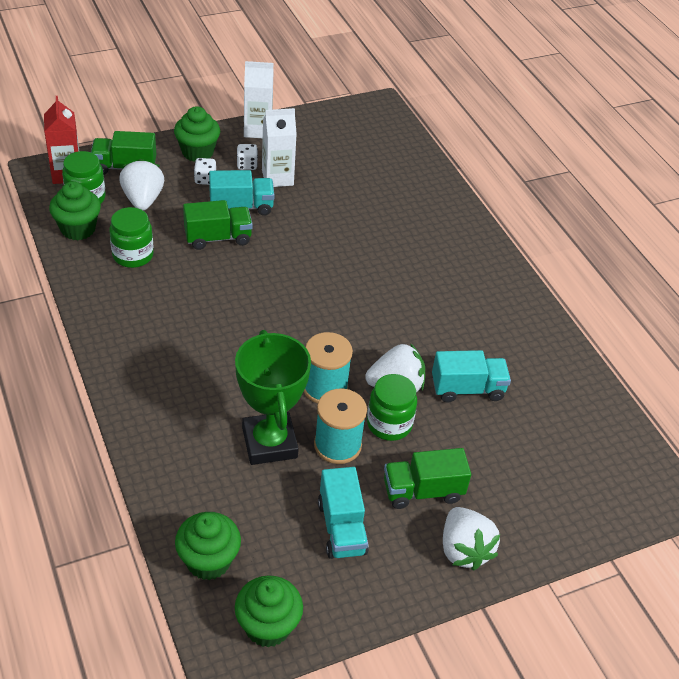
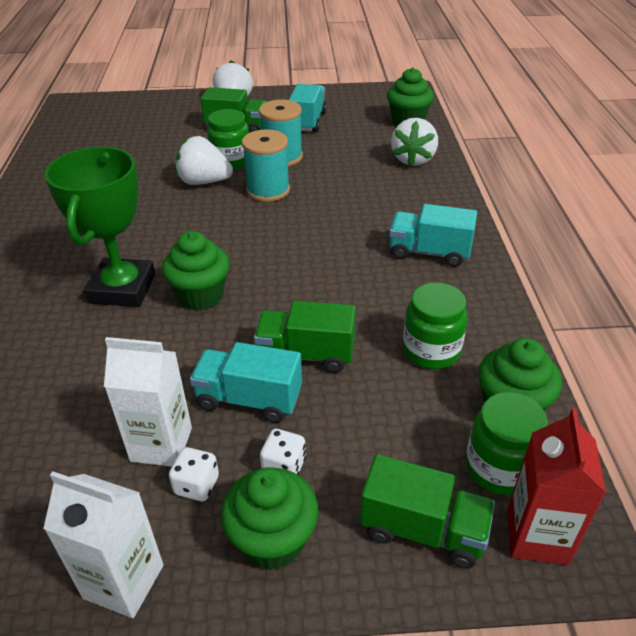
camera: 155 degrees left, 5 degrees down
(143, 200) = (401, 444): white strawberry -> white strawberry (413, 159)
(268, 626) = (379, 96): green cupcake -> green cupcake (201, 296)
(269, 443) = (337, 166): green trophy -> green trophy (123, 289)
(467, 389) = (144, 171): turquoise truck -> turquoise truck (429, 252)

